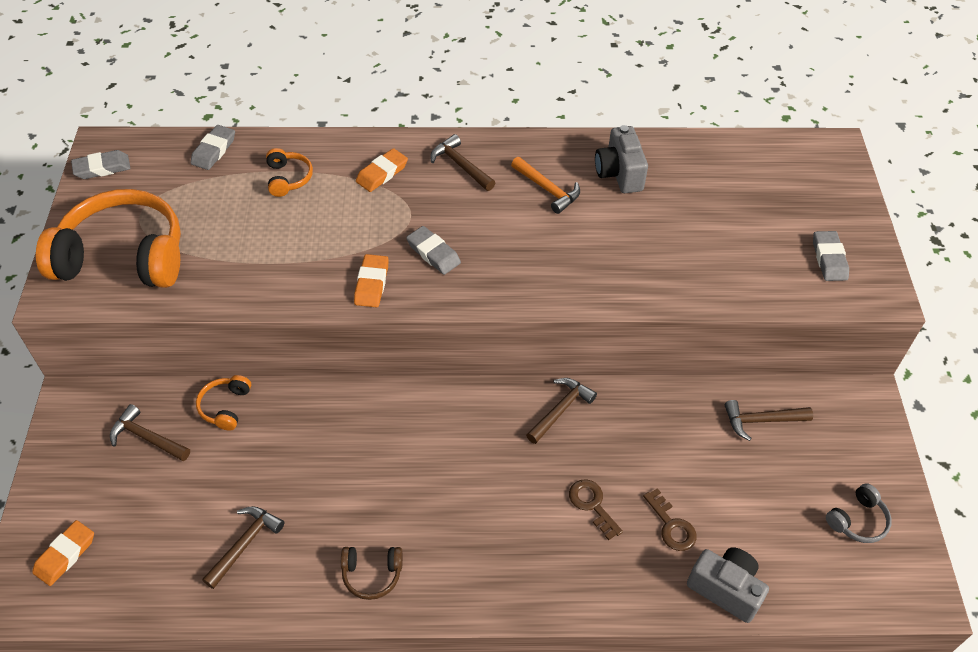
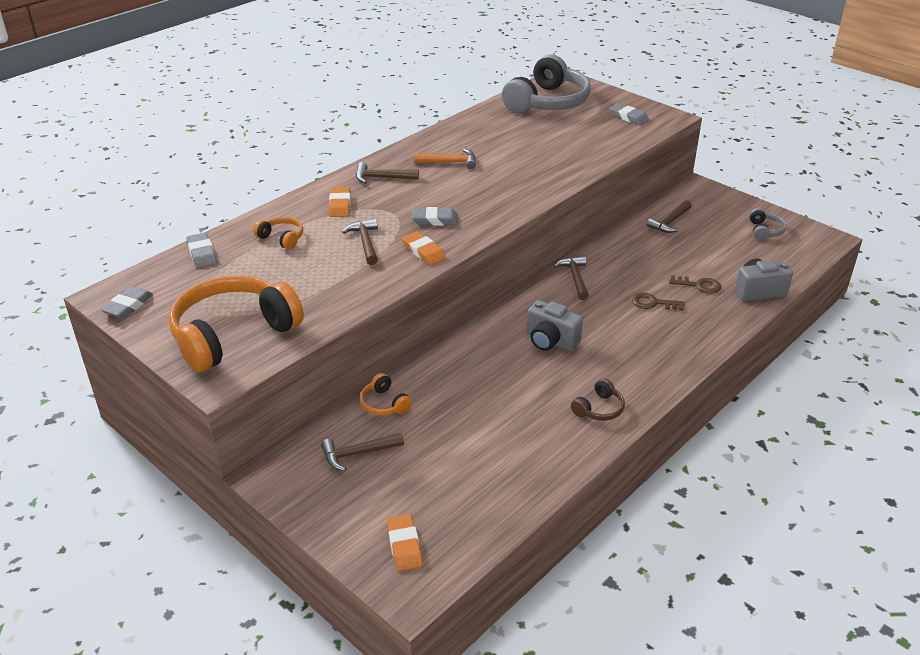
camera: 45 degrees left, 15 degrees down
(245, 544) = (508, 451): brown hammer -> brown hammer (365, 243)
(619, 173) = (475, 137): grey camera -> grey camera (550, 341)
(766, 175) = (547, 102): none -> grey headphones

